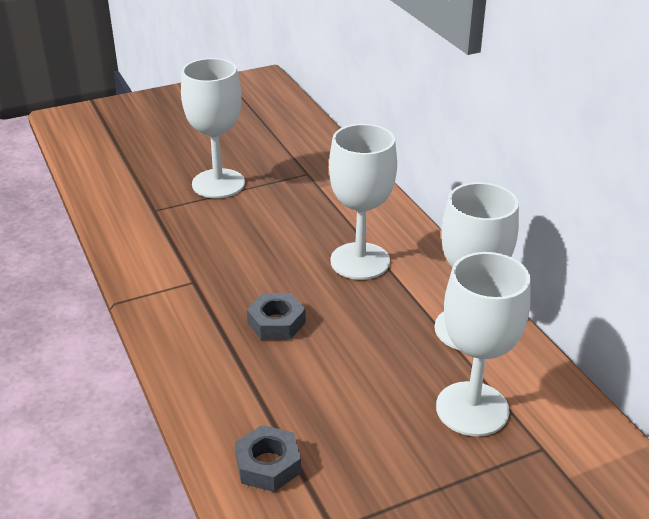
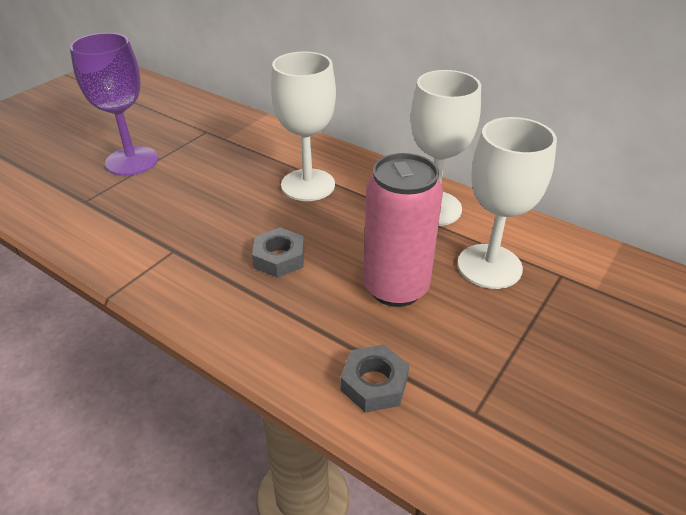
camera: 30 degrees left, 5 degrees up
(218, 184) = (132, 161): white goblet -> purple goblet
(359, 391) = (396, 288): none -> pink can

